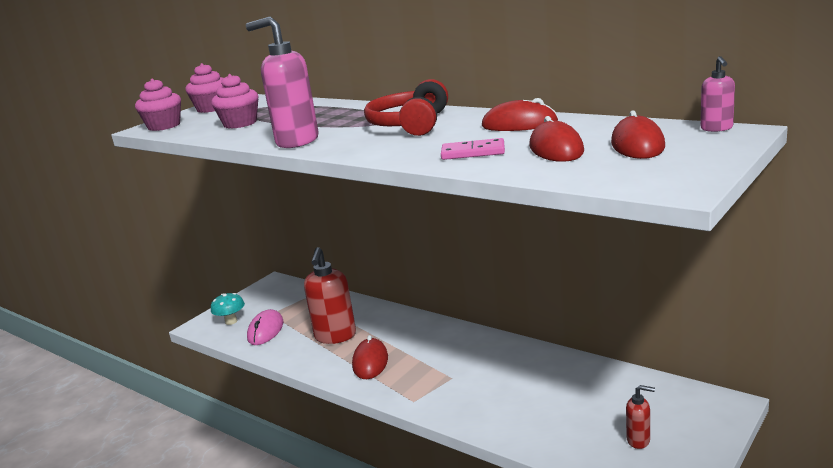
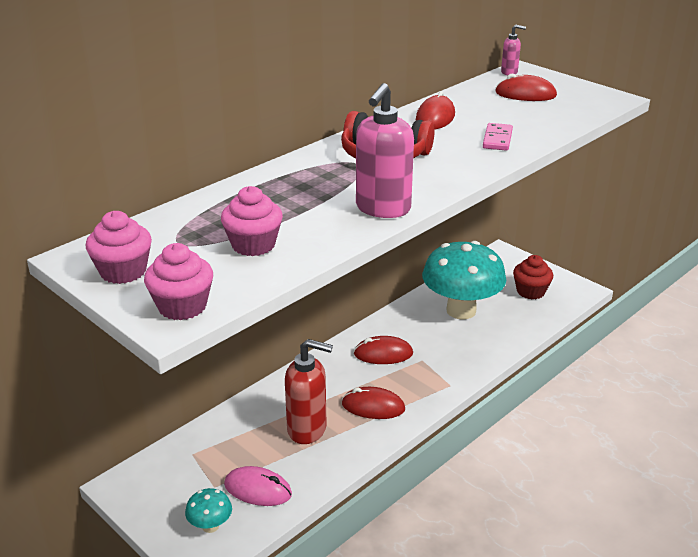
camera: 85 degrees left, 10 degrees up
(556, 149) = (513, 115): red mouse -> red mouse (383, 354)
(559, 389) = (461, 310): none -> turquoise mushroom
(638, 440) = (530, 291): red soap dispenser -> red cupcake

